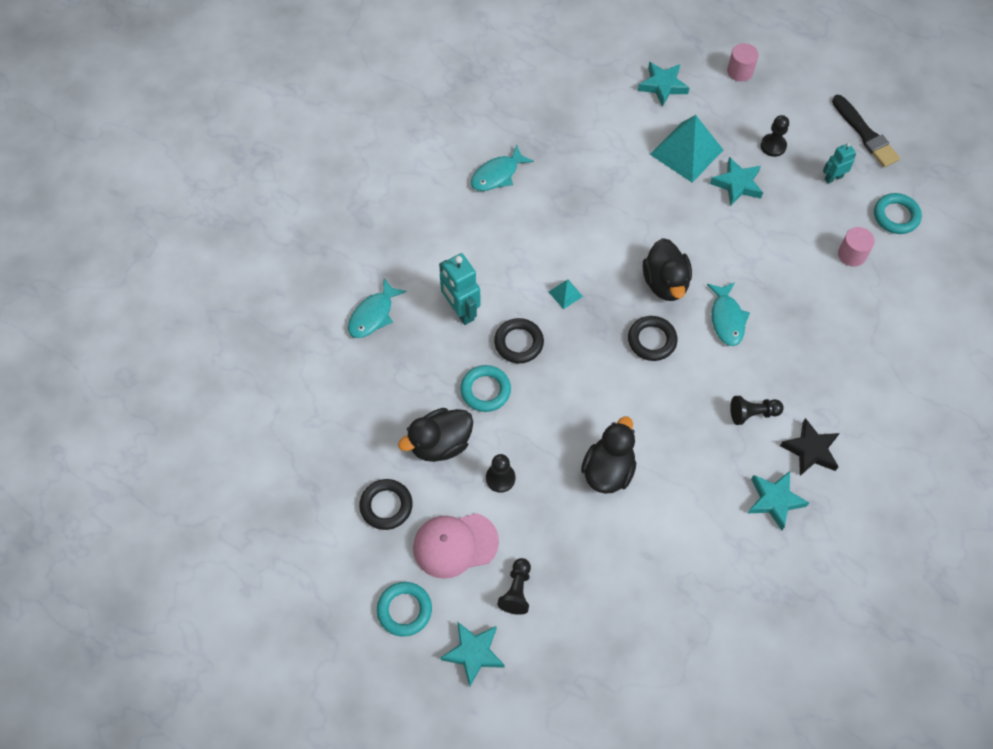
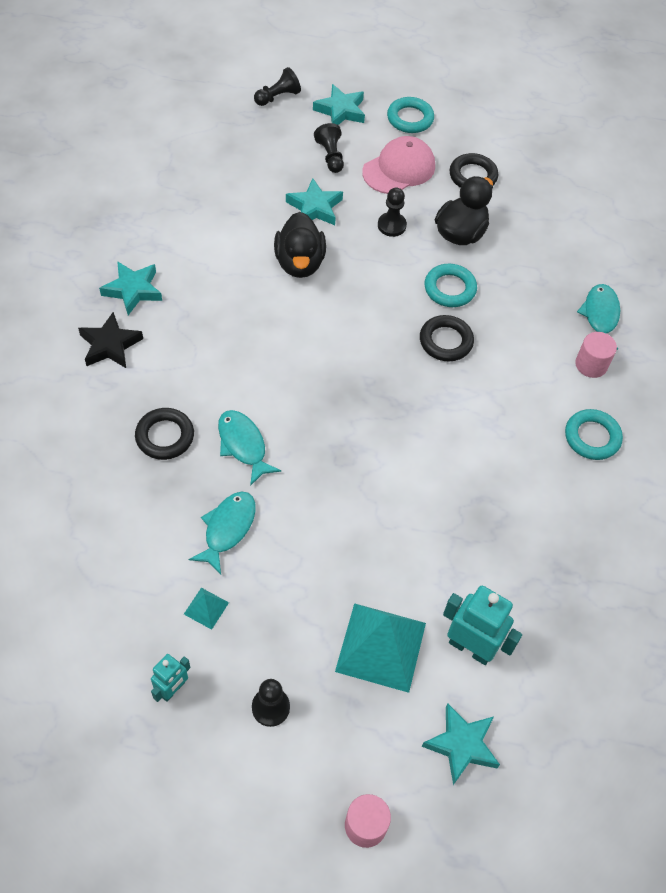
camera: 150 degrees right, 5 degrees down
(461, 311) = (521, 350): turquoise robot -> turquoise robot (470, 647)
(497, 175) = (586, 516): turquoise fish -> turquoise fish (227, 529)
(565, 294) = (428, 407): turquoise pyramid -> turquoise pyramid (206, 608)
(652, 340) = (314, 392): black ring -> black ring (165, 436)
(665, 283) = (328, 460): black duck -> none
(737, 184) = (296, 625): turquoise star -> turquoise star (314, 207)
(753, 414) = (180, 358): black pawn -> black pawn (277, 97)
(851, 254) = (119, 582): pink cylinder -> pink cylinder (591, 364)
(865, 134) = (145, 788): black brush -> none
(896, 216) = (73, 664): turquoise ring -> turquoise ring (592, 437)

